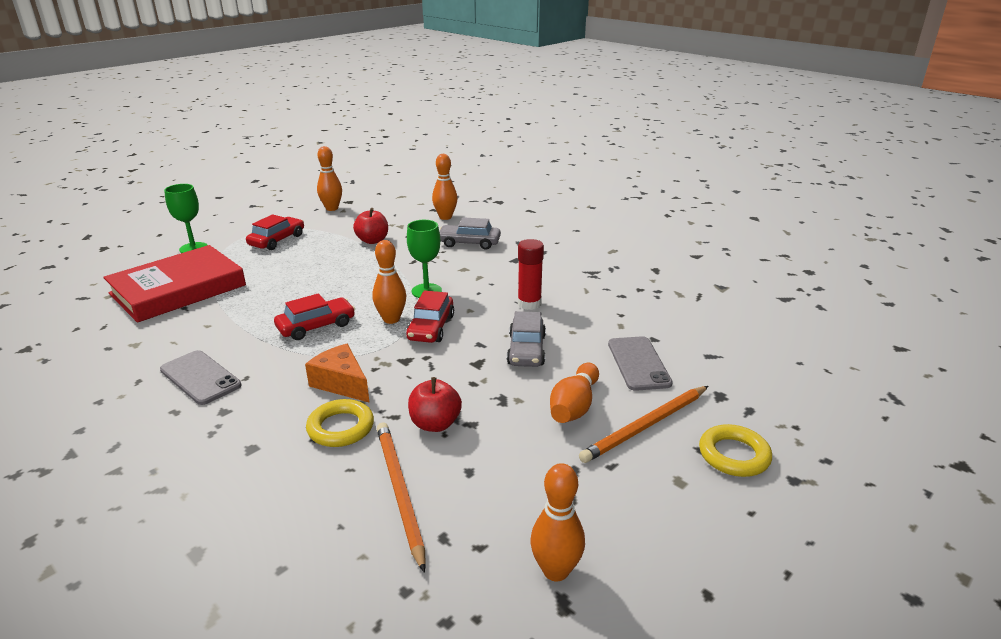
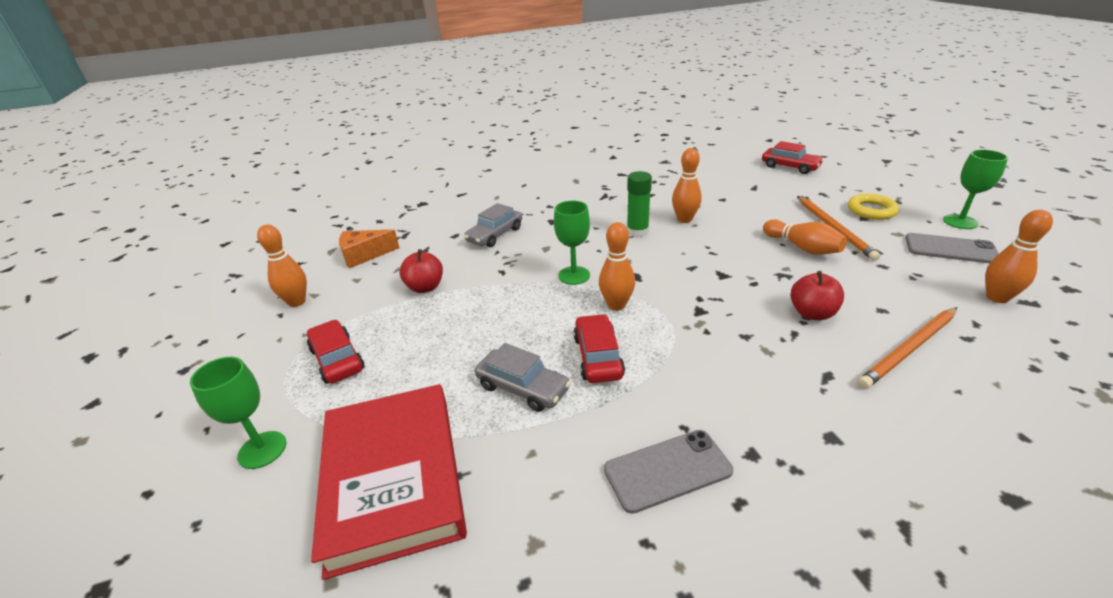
camera: 60 degrees left, 5 degrees up
(341, 383) = (726, 356): orange cheese -> orange cheese (364, 255)
(341, 428) = (806, 368): yellow ring -> none
(399, 491) = (909, 349): orange pencil -> orange pencil turned 45 degrees counterclockwise
(431, 327) = (647, 286): red car -> red car (790, 167)
(445, 217) = (421, 236): orange bowling pin -> orange bowling pin (684, 219)
(526, 350) = (713, 249): grey car -> grey car (522, 388)
(529, 304) = (637, 232): red glue stick -> green glue stick
(638, 363) = (753, 212): grey phone -> grey phone (950, 249)
(779, 546) = (960, 222): none -> green goblet

